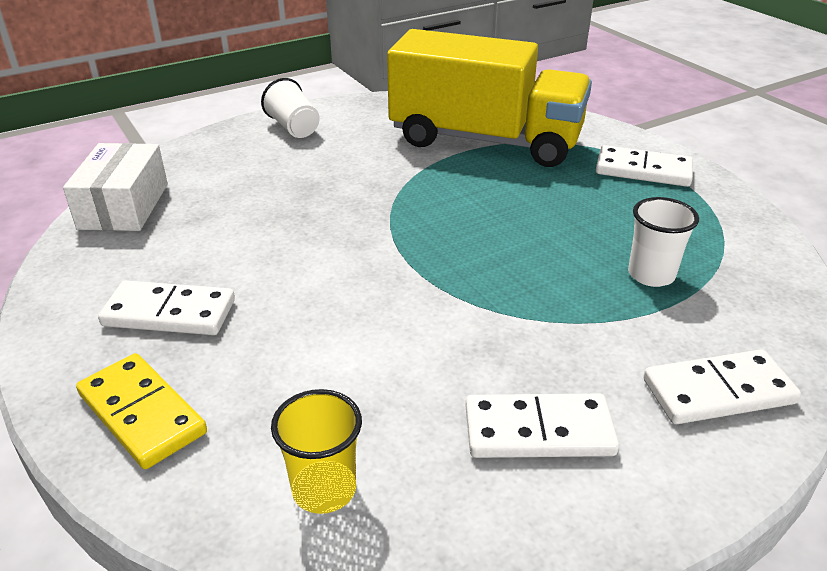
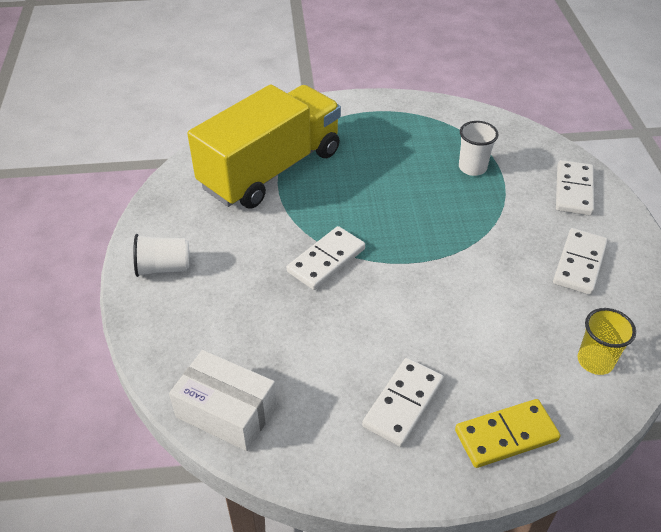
camera: 65 degrees left, 10 degrees up
(643, 170) = (362, 119): white domino -> white domino (326, 260)

